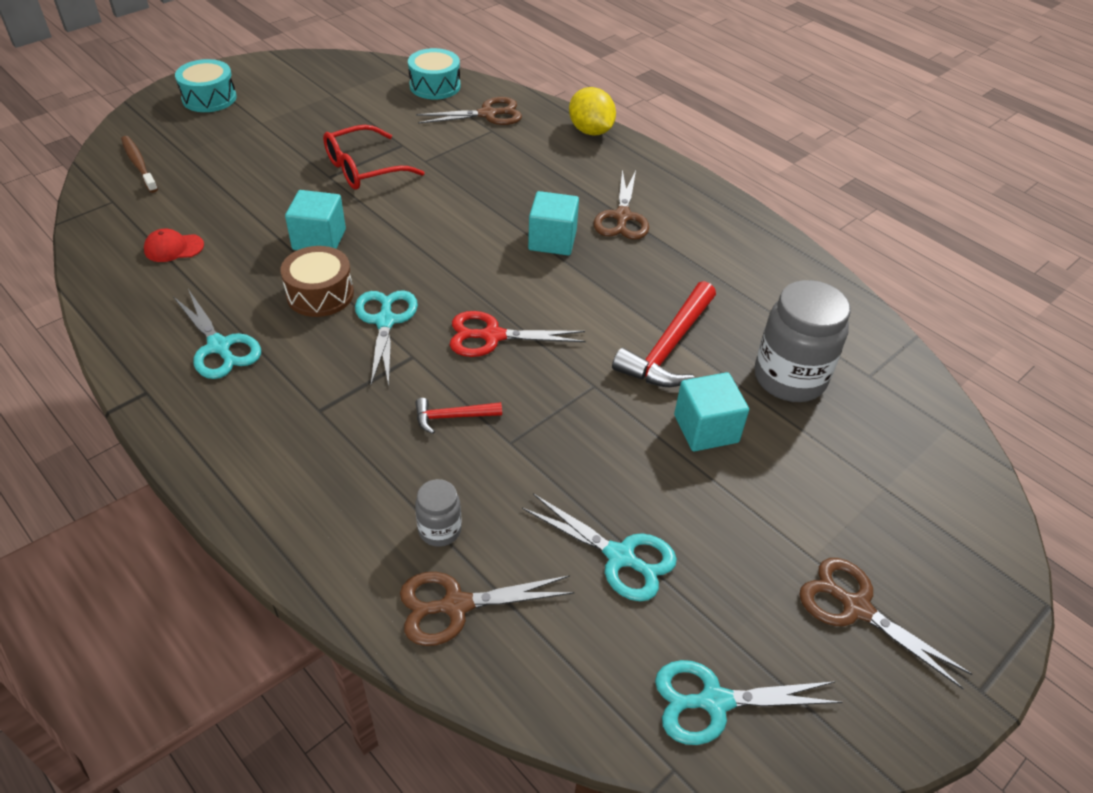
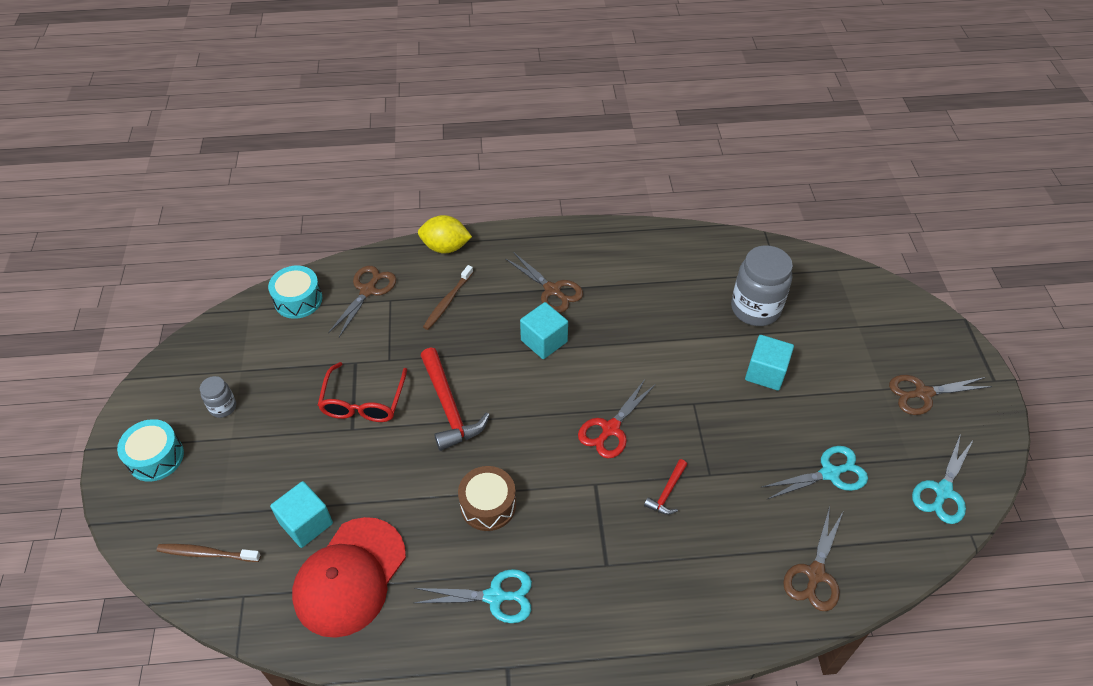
camera: 50 degrees left, 5 degrees up
(173, 248) = (349, 577): red cap -> red cap, size x2.40
(319, 239) = (425, 474): turquoise cube -> turquoise cube (306, 523)
(385, 321) = (548, 480): turquoise scissors -> none
(440, 530) = (754, 551): grey jar -> grey jar (223, 407)
(528, 161) = (447, 302): none -> brown toothbrush
(668, 348) = (690, 347): red hammer -> red hammer (449, 407)

